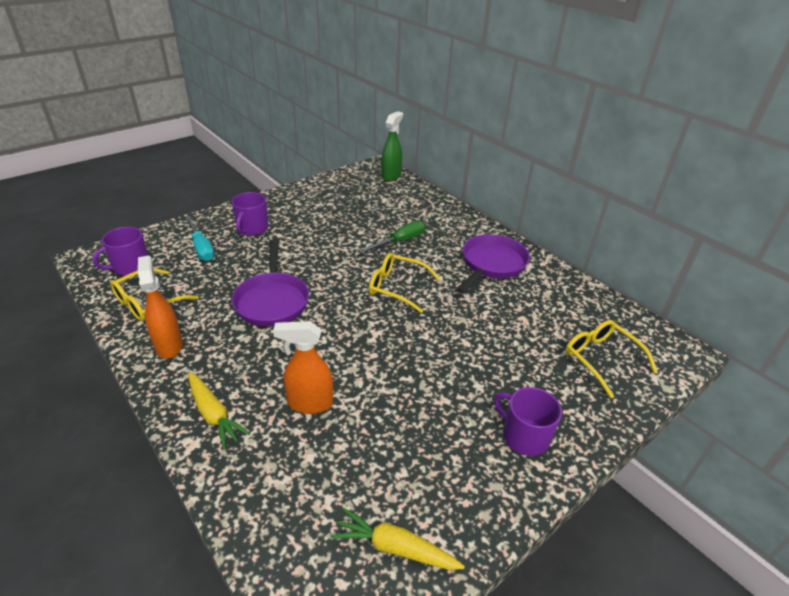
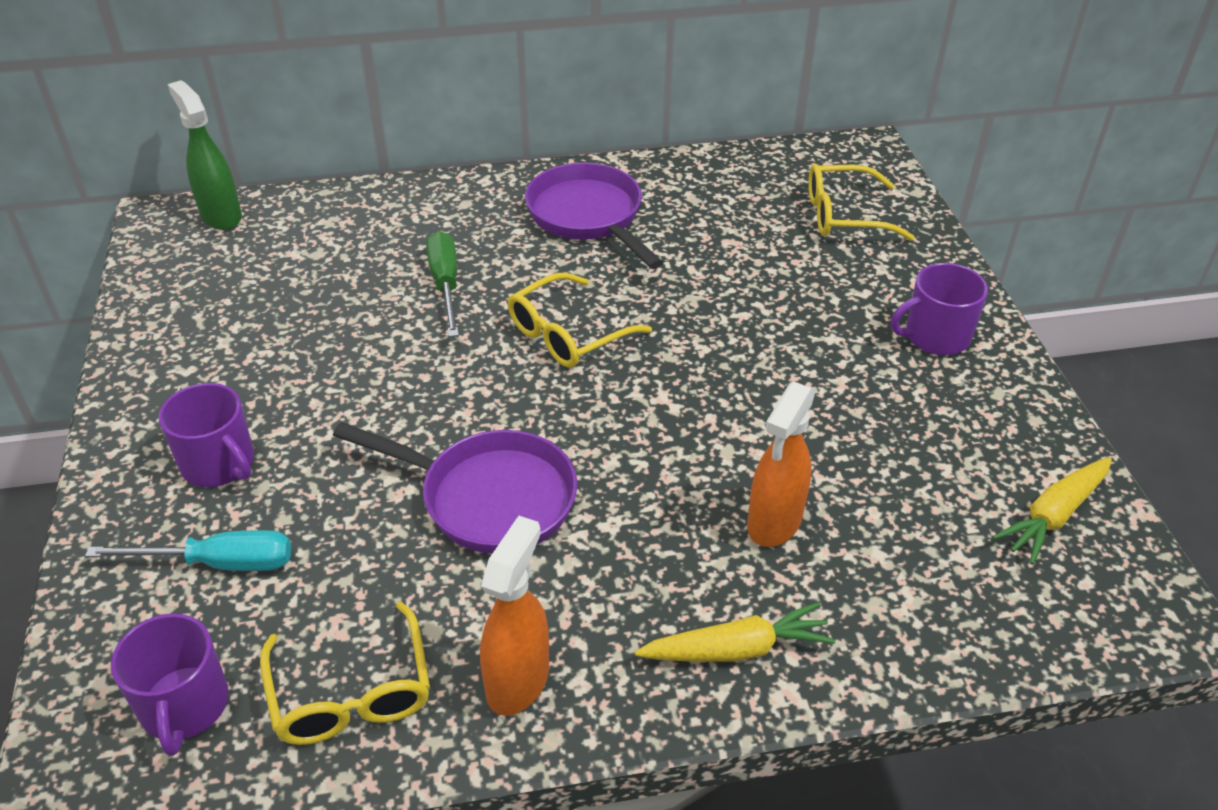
camera: 60 degrees left, 5 degrees up
(169, 345) = (518, 680): orange spray bottle -> orange spray bottle turned 105 degrees clockwise

